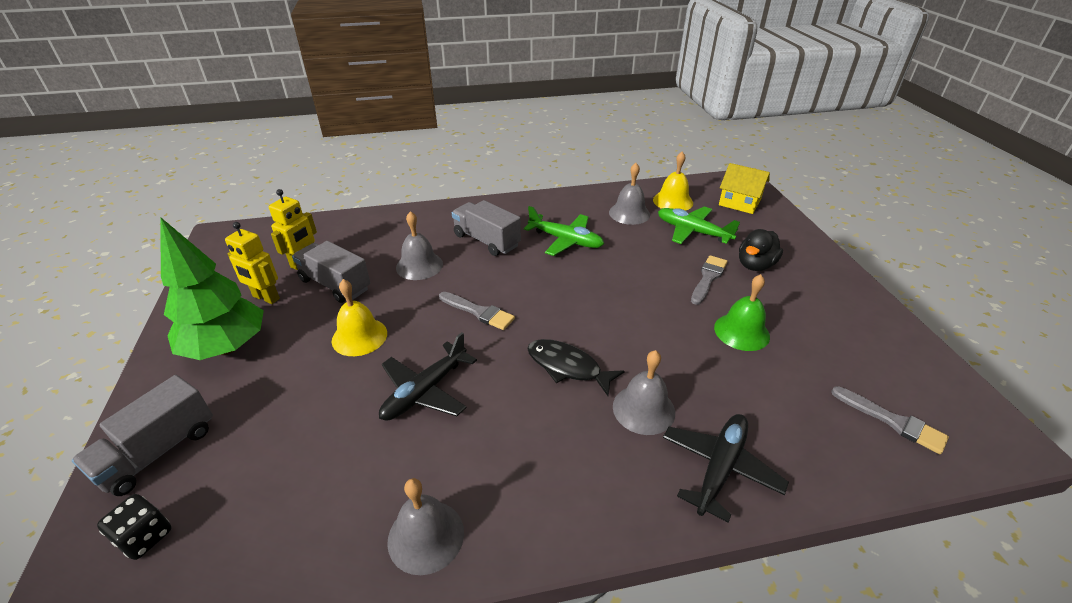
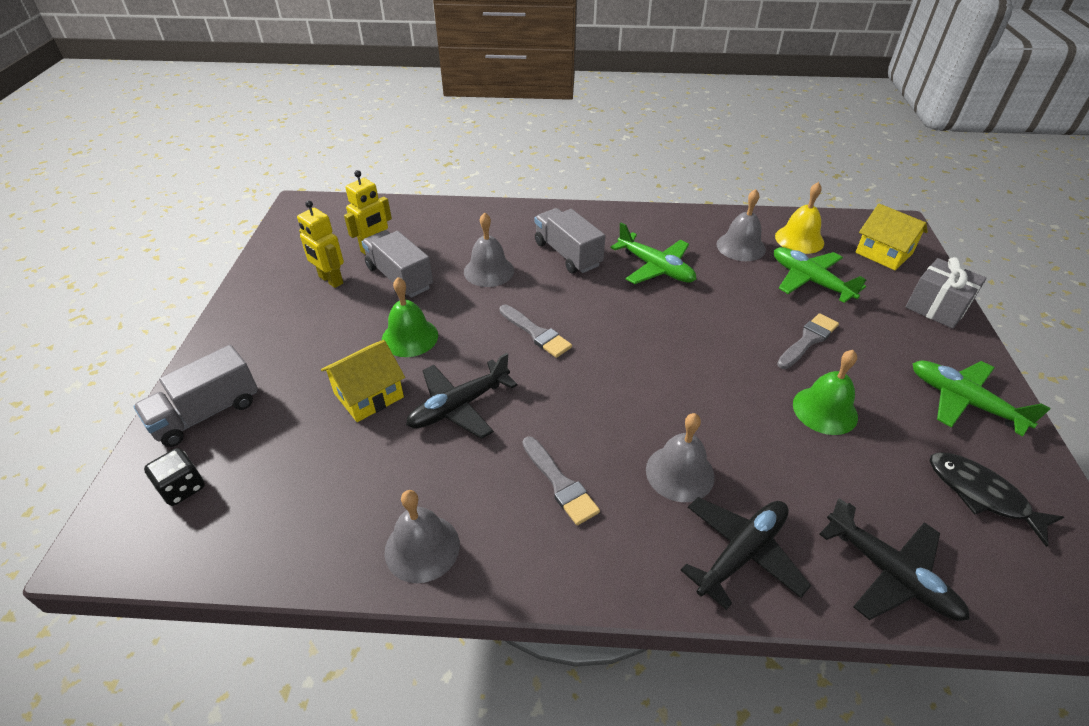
camera: 15 degrees right, 5 degrees up
(227, 347) = (284, 325): green tree -> none
(332, 398) = (369, 395): none -> yellow house
(359, 336) = (410, 337): yellow bell -> green bell
(567, 367) = (612, 411): black fish -> black fish (981, 494)
(755, 265) = (873, 334): black duck -> none
(793, 237) = (936, 307): none -> grey gift
(840, 304) = (963, 401): none -> green plane
(842, 456) = (890, 574): none -> black plane
(893, 421) = (970, 550): grey brush -> grey brush (560, 483)

